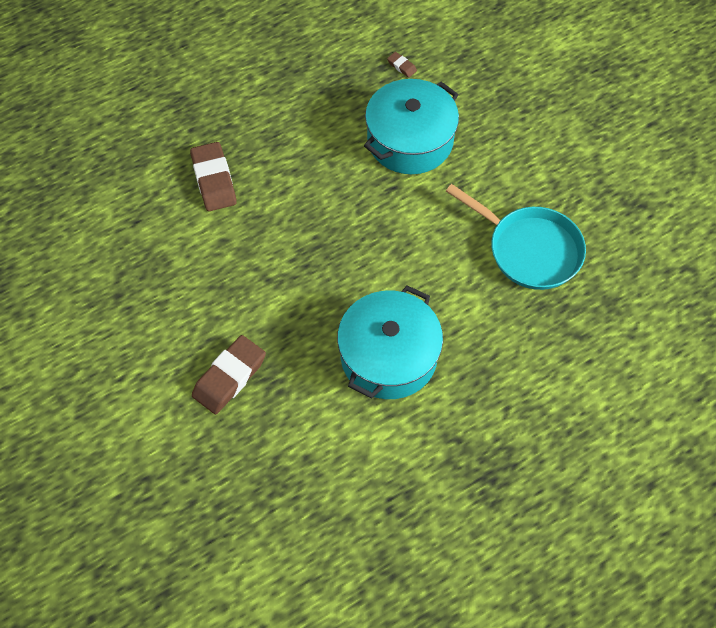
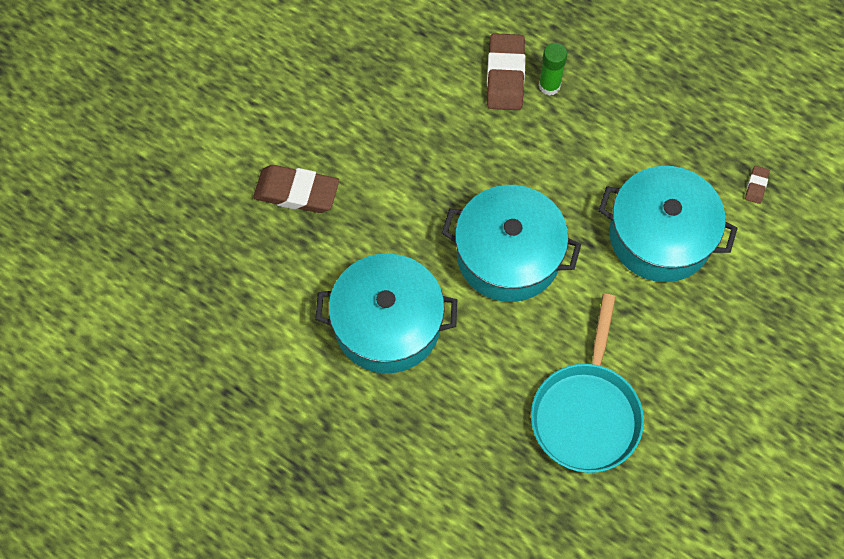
camera: 65 degrees right, 5 degrees up
(214, 180) = (505, 75): brown eraser -> brown eraser turned 45 degrees counterclockwise
(241, 155) = (549, 86): none -> green glue stick
(373, 245) = (508, 255): none -> turquoise pot

